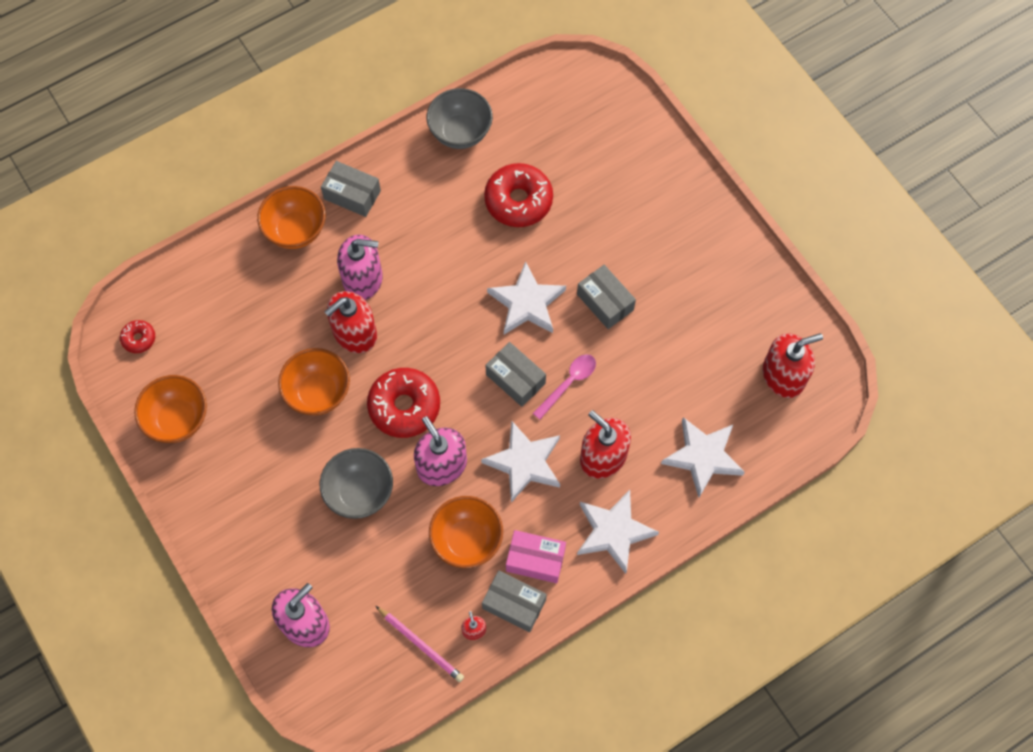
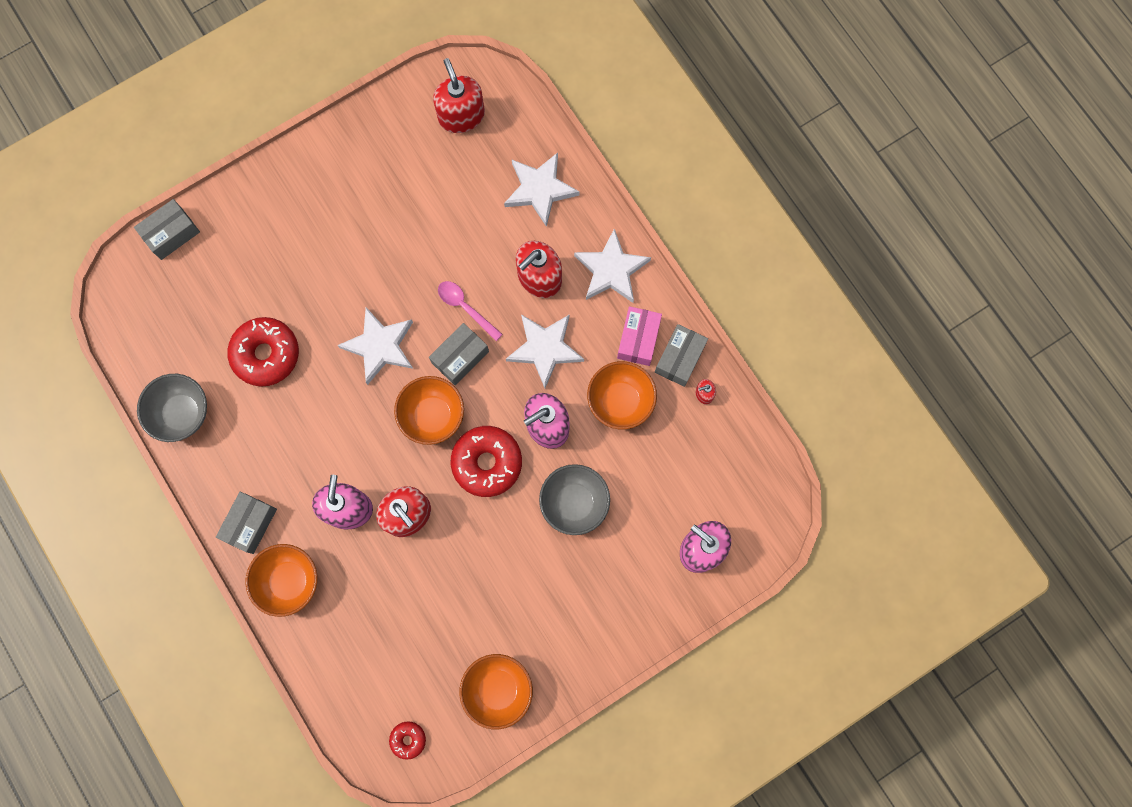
camera: 90 degrees left, 10 degrees up
(318, 392) = (471, 548): orange bowl -> orange bowl (432, 416)
(421, 644) = (718, 441): pink pencil -> none
(605, 302) = (381, 272): grey box -> grey box (171, 234)

